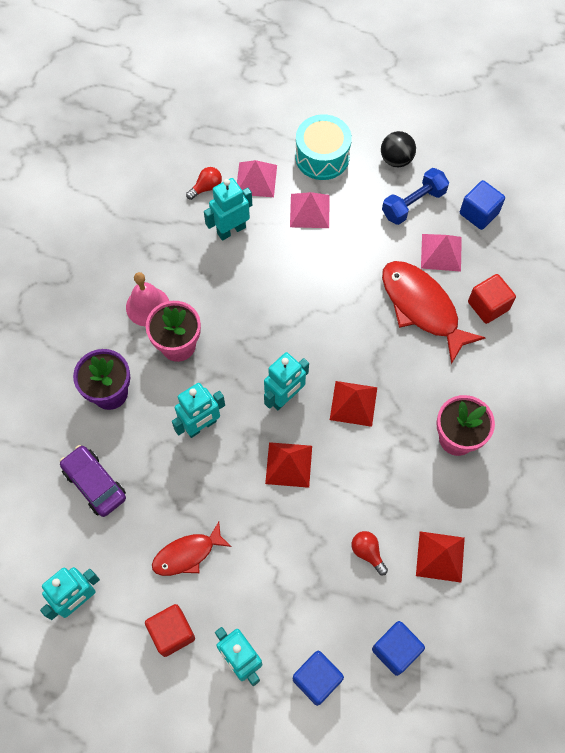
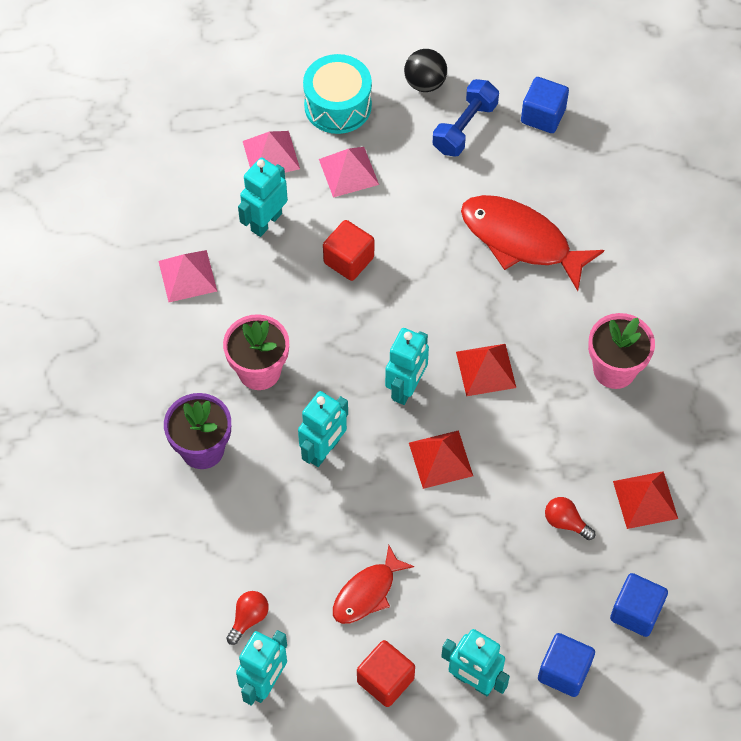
camera: 20 degrees left, 5 degrees down
(94, 484) = (228, 554): purple car -> none
(147, 306) = (204, 338): pink bell -> none
(206, 188) = (216, 182): red light bulb -> red light bulb (248, 618)
(441, 252) = (517, 172): pink pyramid -> pink pyramid (187, 276)
(488, 306) = (593, 215): red cube -> red cube (348, 260)

